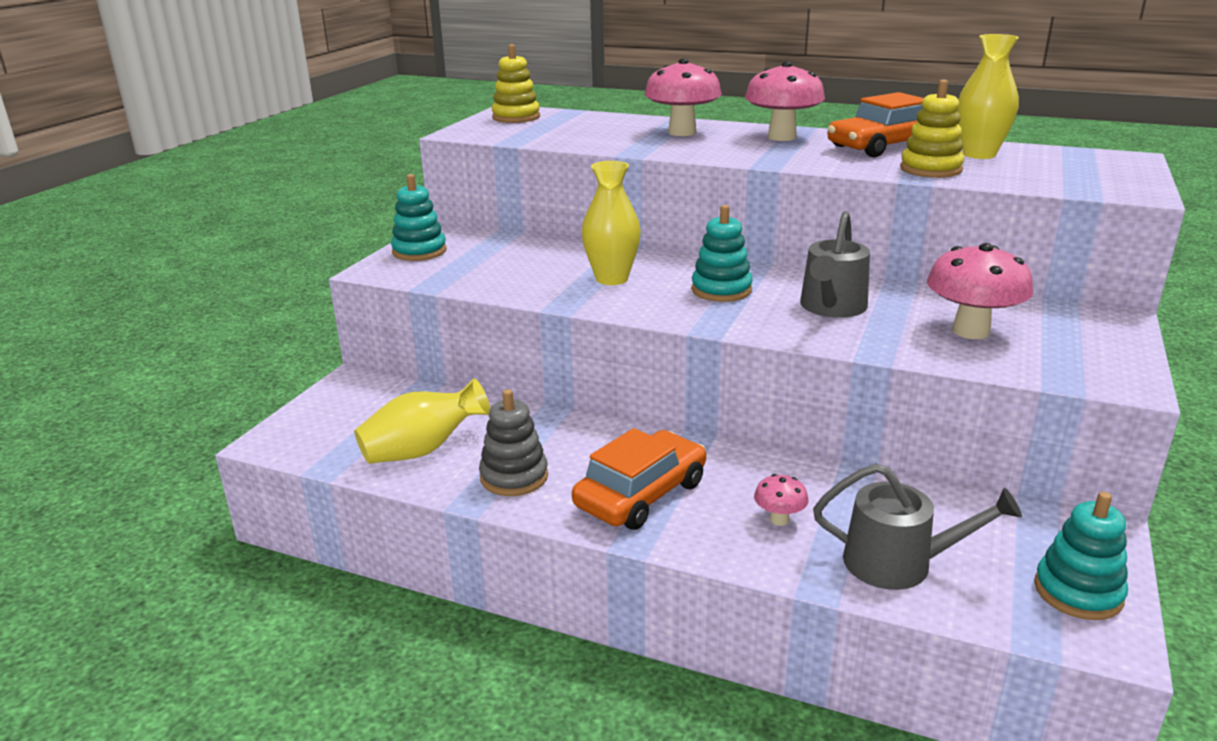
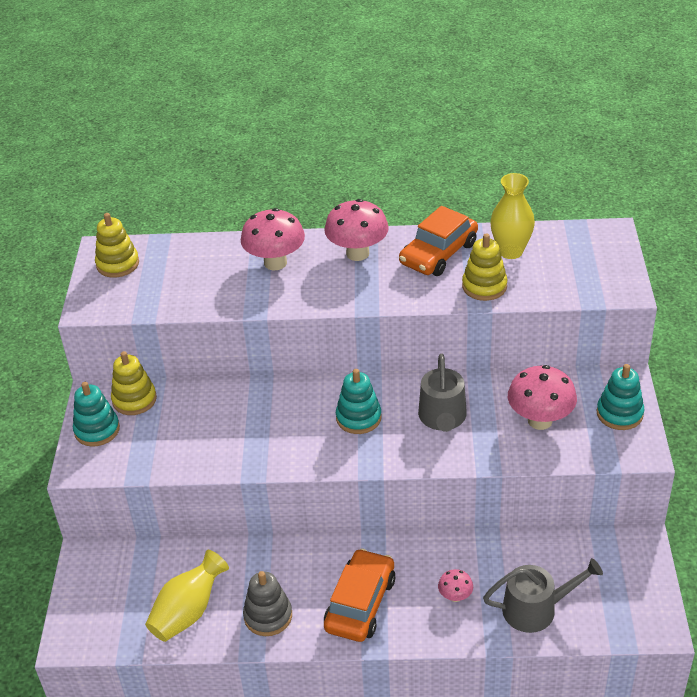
camera: 20 degrees left, 15 degrees up
(477, 240) = (134, 399): none -> yellow stacking toy
(611, 279) = (272, 425): yellow vase -> none
(1078, 592) = (637, 597): turquoise stacking toy -> turquoise stacking toy (619, 413)

